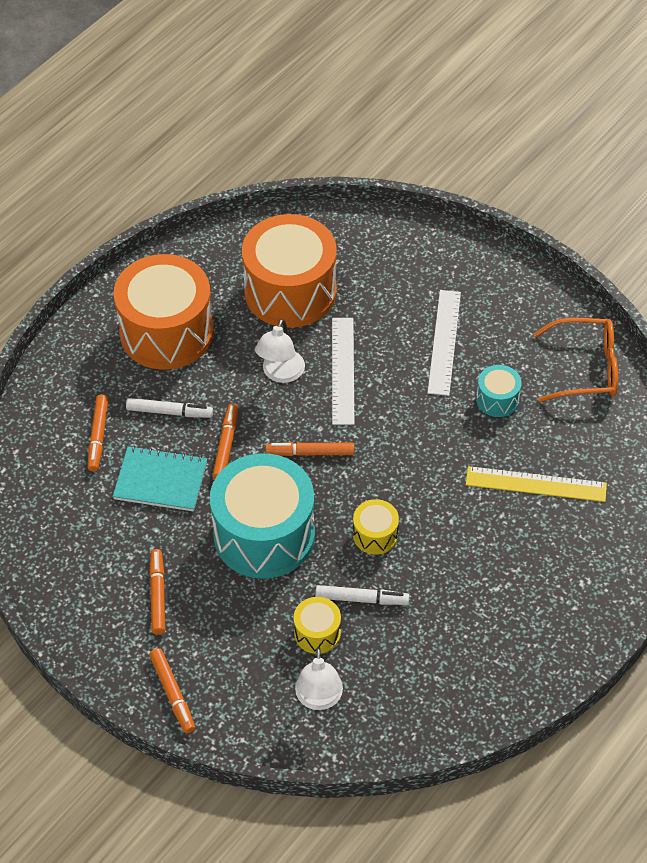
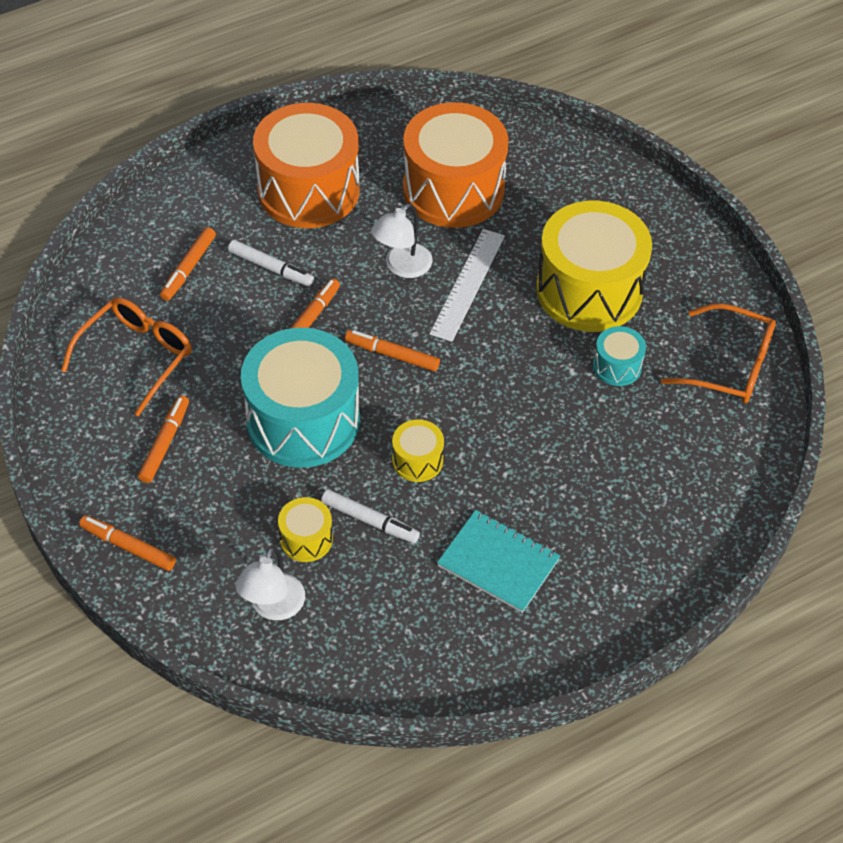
camera: 20 degrees right, 0 degrees up
(94, 529) = (137, 356): none -> orange glasses
(160, 480) = (227, 331): turquoise notebook -> turquoise notebook (498, 562)
(173, 693) = (128, 547): orange marker -> orange marker turned 120 degrees clockwise
(444, 342) = (589, 290): white ruler -> yellow drum
(536, 484) = (616, 467): yellow ruler -> none

